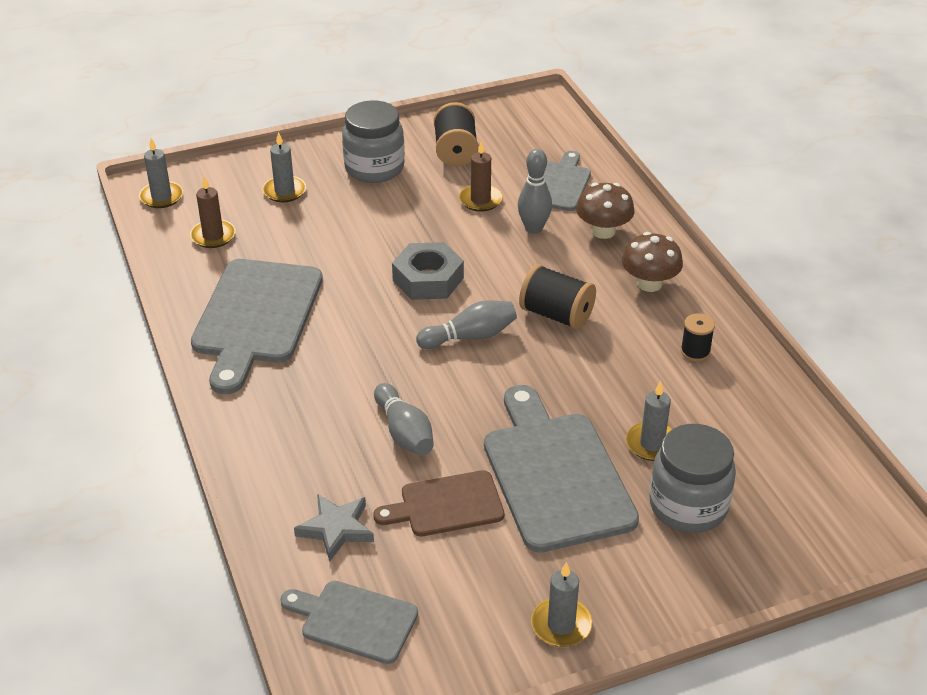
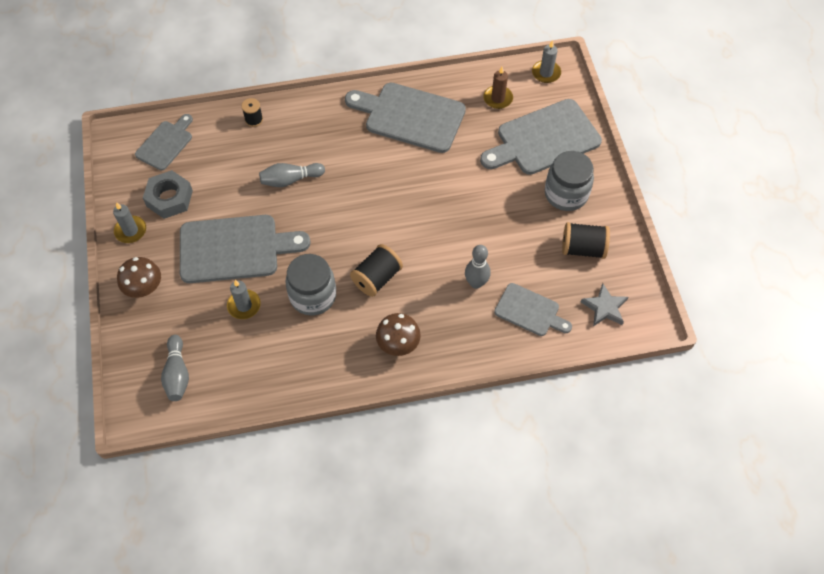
camera: 100 degrees right, 20 degrees up
(284, 191) = (543, 139): grey candle -> grey cutting board
(336, 529) = (227, 141): grey star -> grey star (604, 308)
(428, 279) = (430, 210): grey nut -> grey nut (169, 198)
(446, 505) = (228, 192): brown cutting board -> none
(470, 337) = (366, 225): grey bowling pin -> grey bowling pin (177, 374)
(480, 200) = (516, 255): brown candle -> none
(603, 231) = (465, 328): brown mushroom -> brown mushroom (144, 287)
(688, 506) = (189, 312): grey jar -> grey jar (313, 296)
(695, 351) = (320, 353): black spool -> black spool (254, 120)

